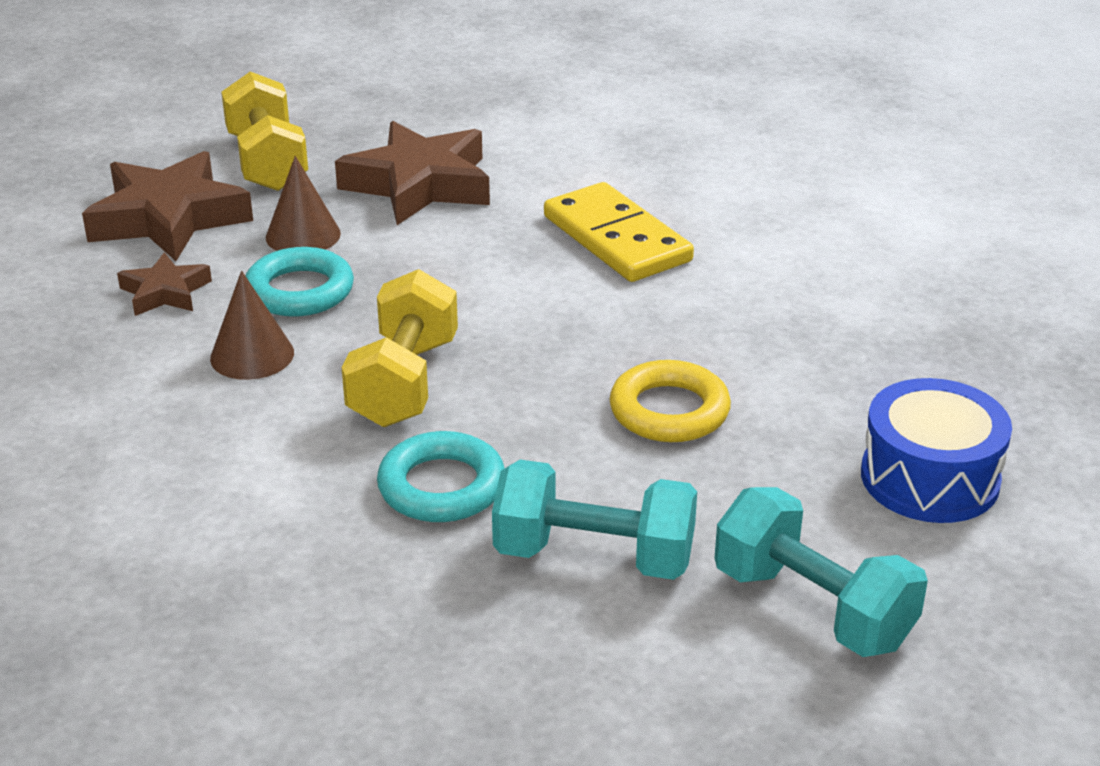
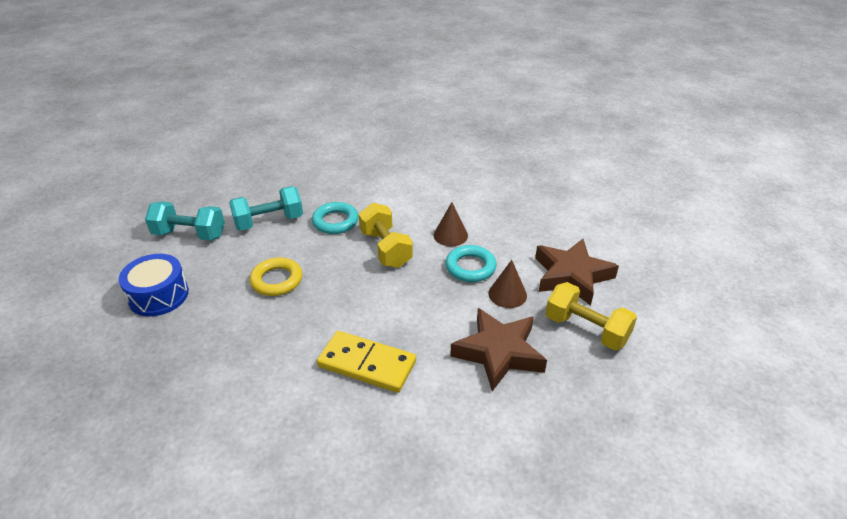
camera: 145 degrees right, 5 degrees up
(165, 292) = (516, 244): brown star -> none

